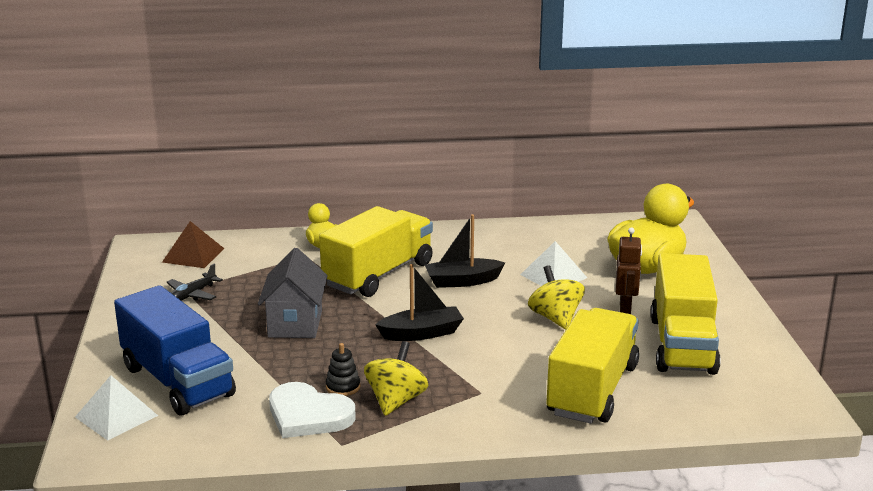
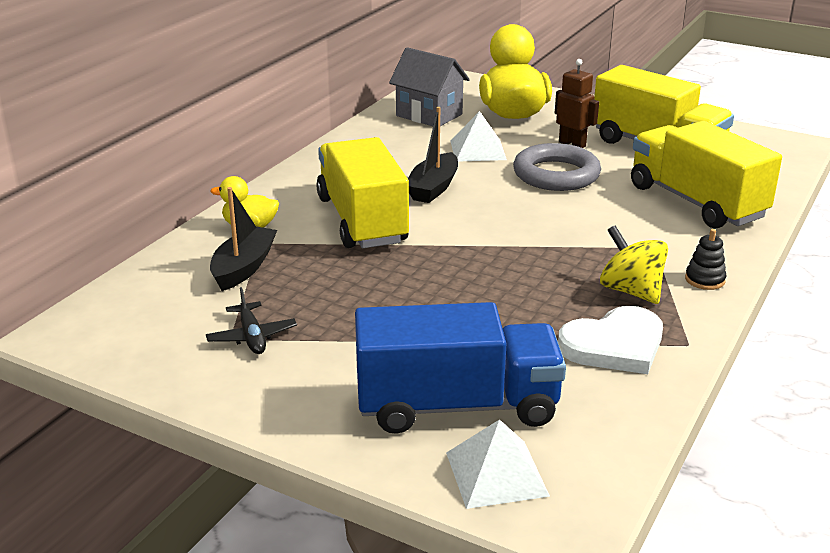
camera: 55 degrees left, 5 degrees up
(193, 255) = (146, 307): brown pyramid -> none
(295, 324) = (409, 295): grey house -> grey house (429, 115)
(343, 387) = (576, 309): black stacking toy -> black stacking toy (705, 280)
(421, 333) = (513, 238): black boat -> black boat (243, 268)
(555, 318) = (556, 174): yellow spinning top -> grey ring

